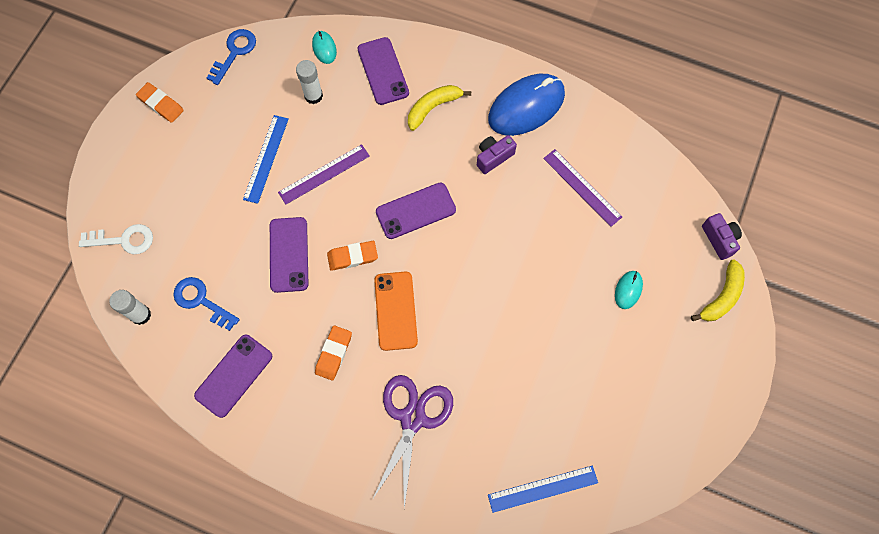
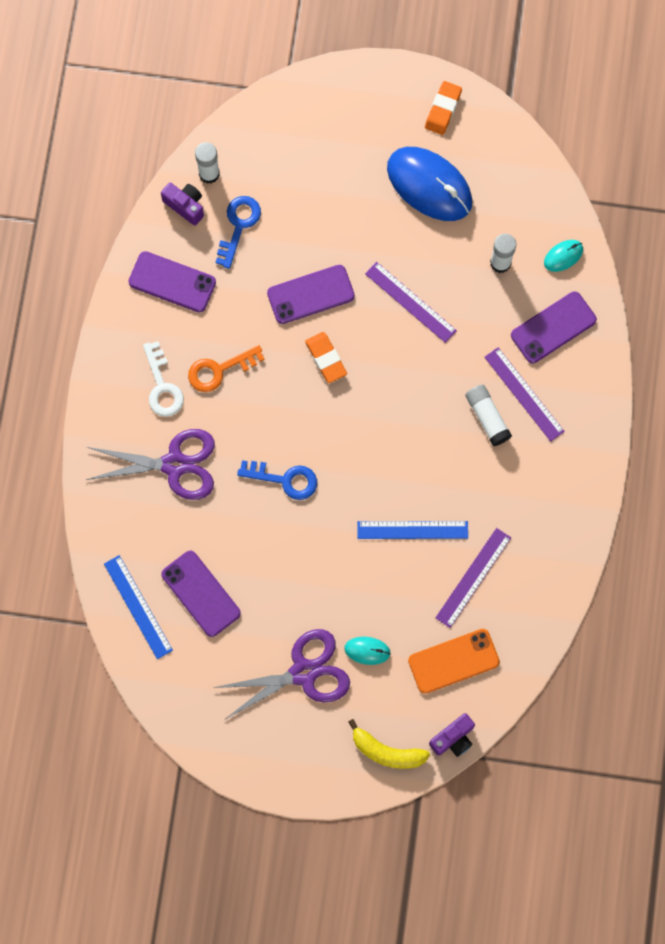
camera: 75 degrees right, 5 degrees up
(124, 240) = (281, 129): white key -> white key (162, 386)
(234, 52) = (528, 163): blue key -> blue key (285, 479)
(266, 158) = (411, 238): blue ruler -> blue ruler (412, 530)
(334, 353) = (219, 370): orange eraser -> orange key
(395, 311) = (280, 418): orange phone -> orange phone (453, 661)
(415, 211) = (395, 408): purple phone -> purple phone (201, 593)
(433, 108) = (523, 394): yellow banana -> purple ruler
(445, 140) = (487, 417): none -> white glue stick
(493, 157) = (482, 474): purple camera -> purple camera (185, 206)
(526, 106) = (555, 495): blue mouse -> blue mouse (429, 185)
(637, 350) = (303, 673): none -> purple scissors

